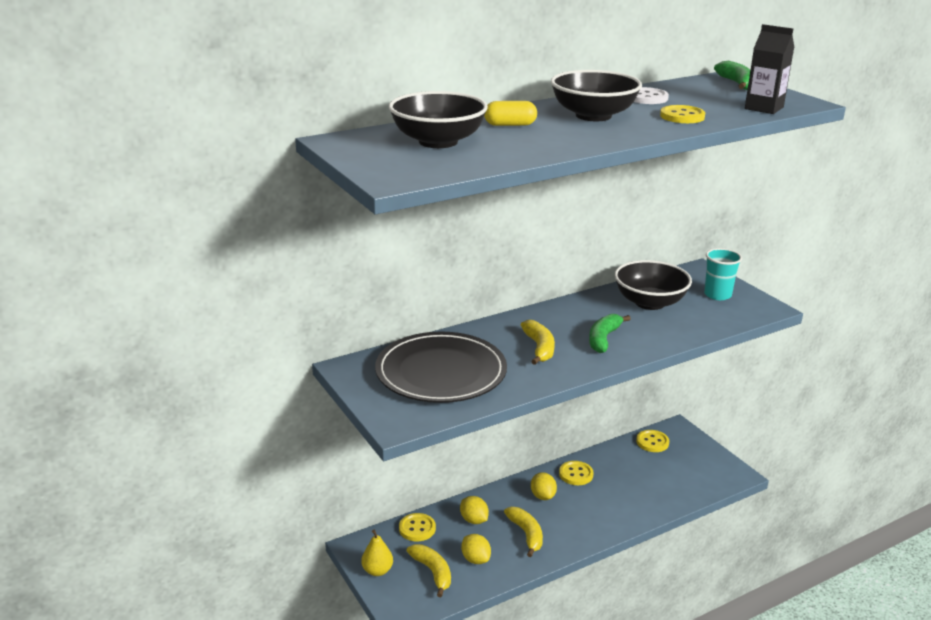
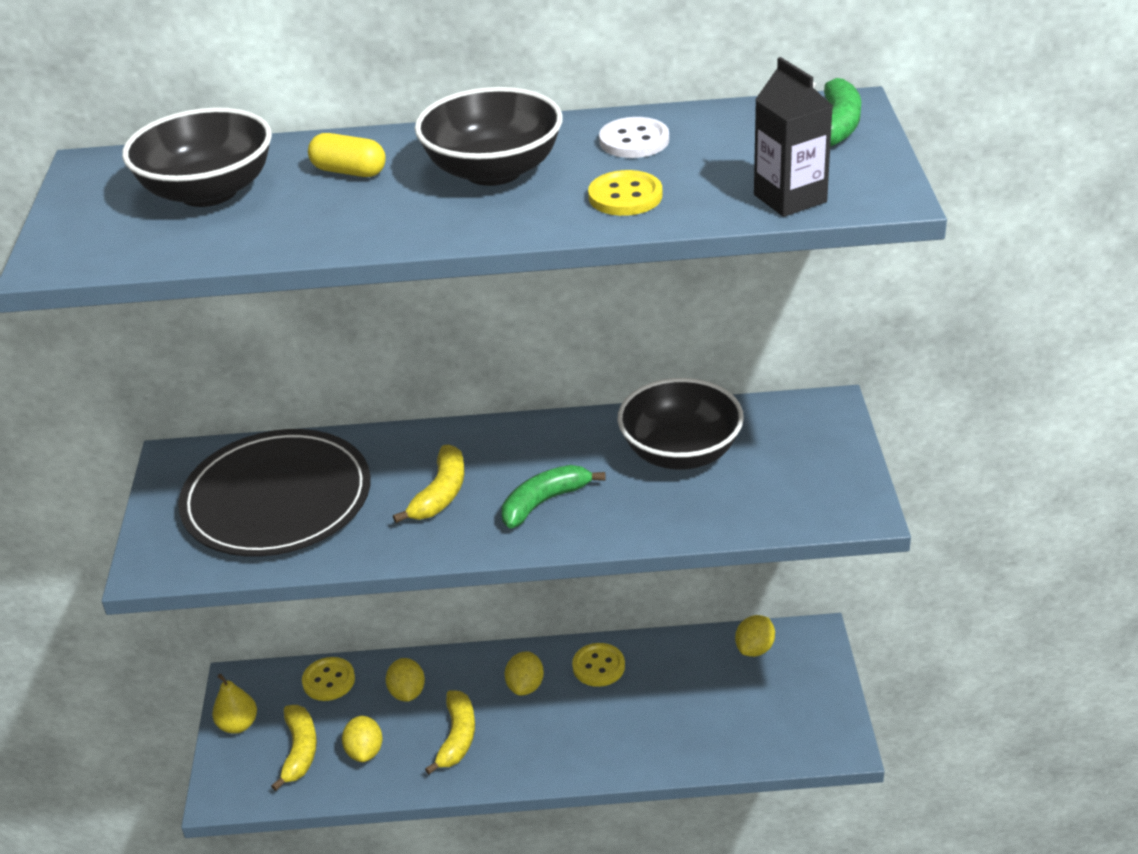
camera: 30 degrees right, 10 degrees up
(652, 442) = (754, 648): yellow button -> yellow lemon
(717, 295) = (803, 464): turquoise cup -> none

